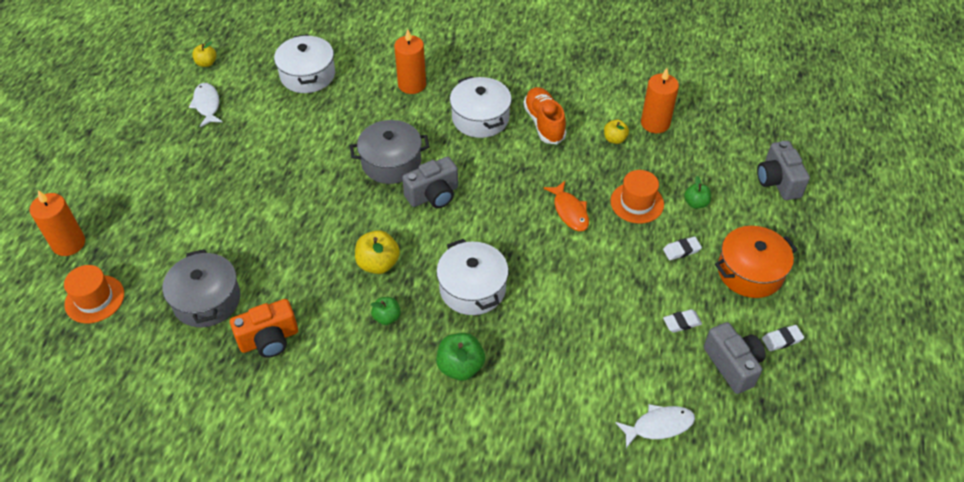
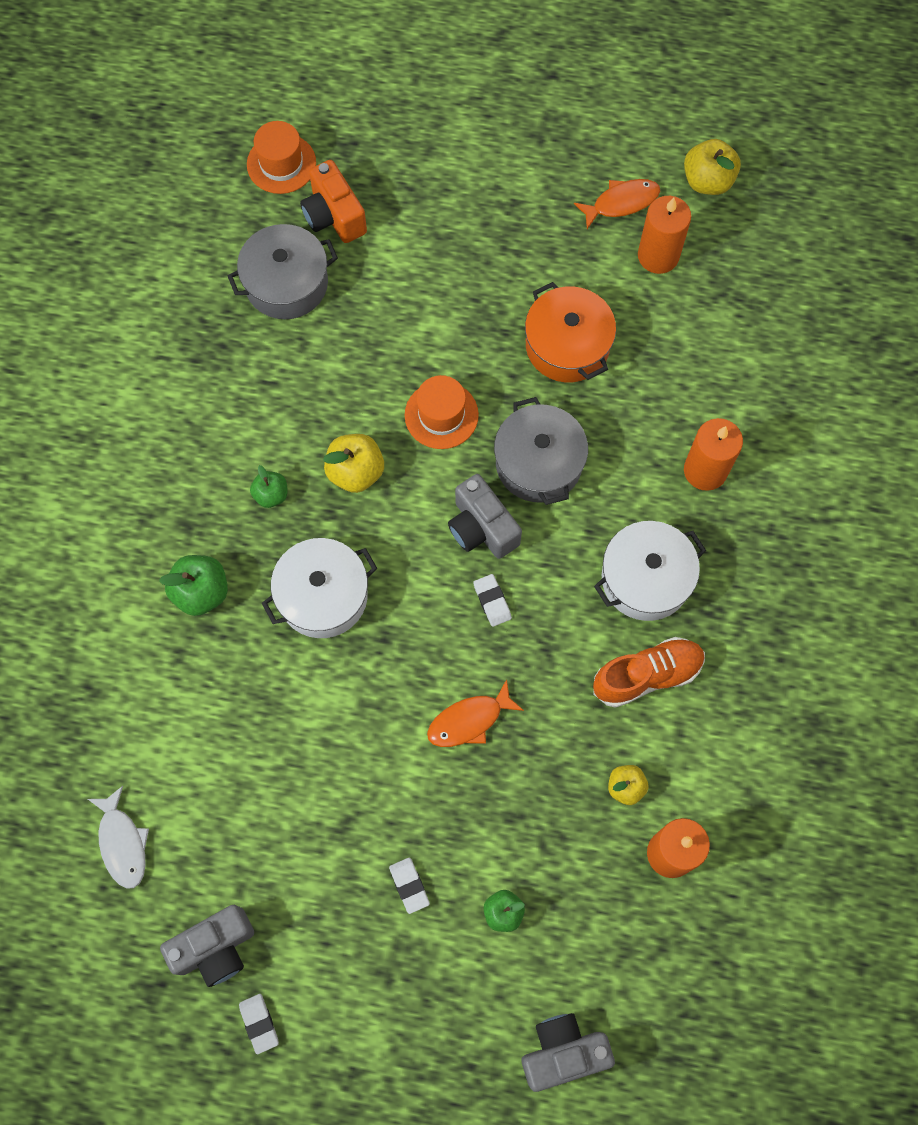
camera: 85 degrees right, 20 degrees up
(69, 243) = (362, 111): orange candle -> orange candle (658, 256)
(206, 63) = (707, 181): yellow apple -> yellow apple, size x1.60
(207, 105) = (621, 202): white fish -> orange fish
(269, 339) = (232, 365): orange camera -> orange camera (334, 216)
(307, 75) = (703, 320): white pot -> none
(637, 203) = (495, 820): orange hat -> orange hat (441, 415)
(681, 322) = (281, 880): white eraser -> white eraser (492, 601)
(750, 272) = (376, 988): orange pot -> orange pot (567, 345)

